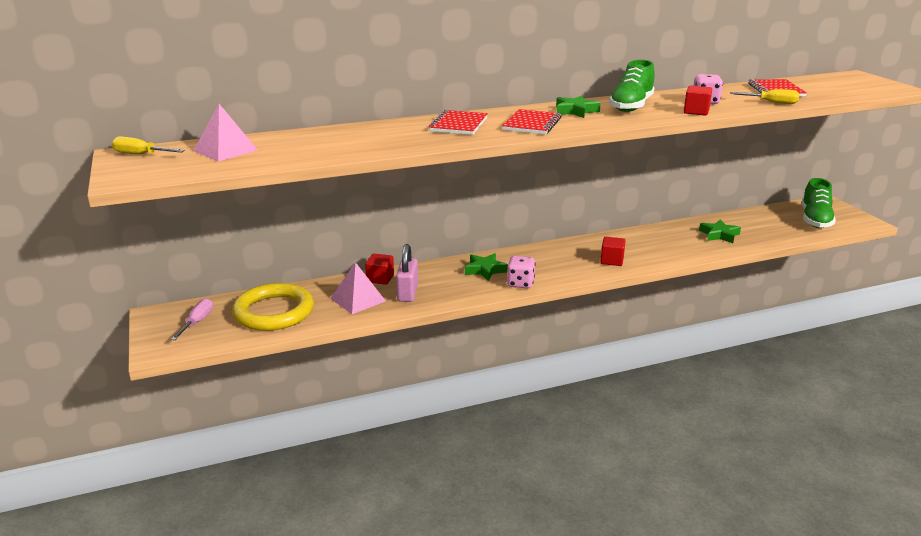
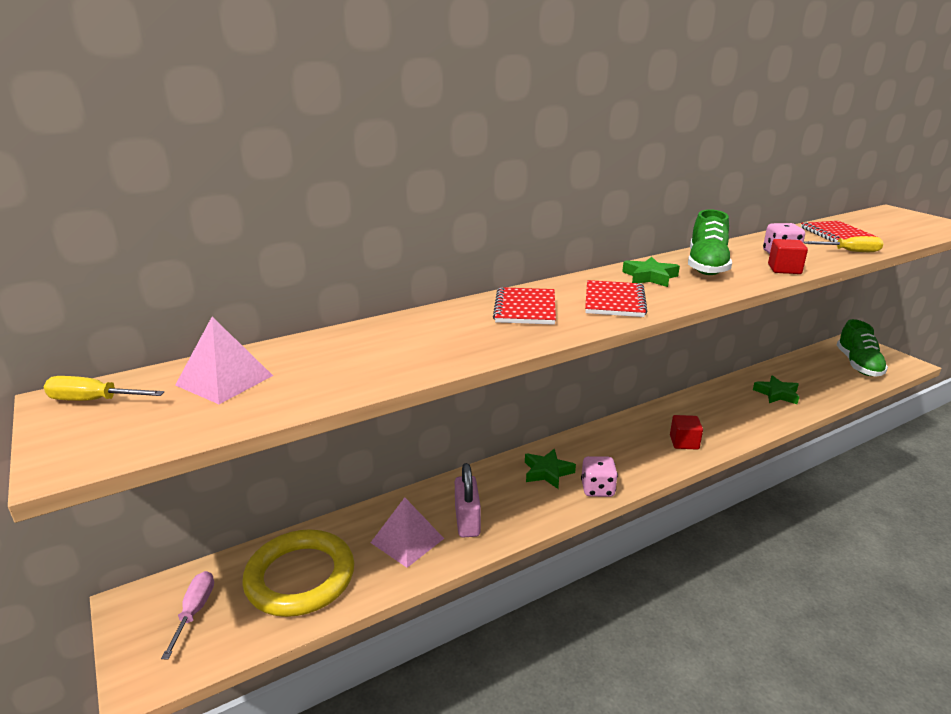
camera: 10 degrees left, 0 degrees up
(380, 279) = (425, 501): red cube -> none

